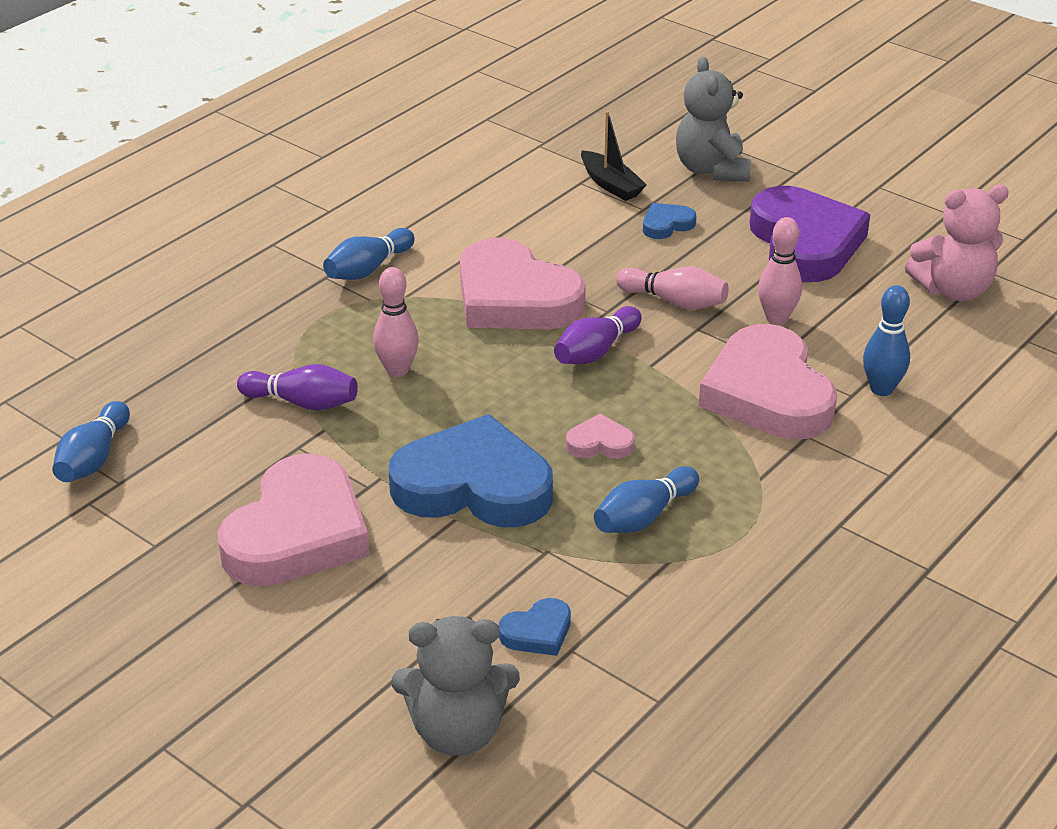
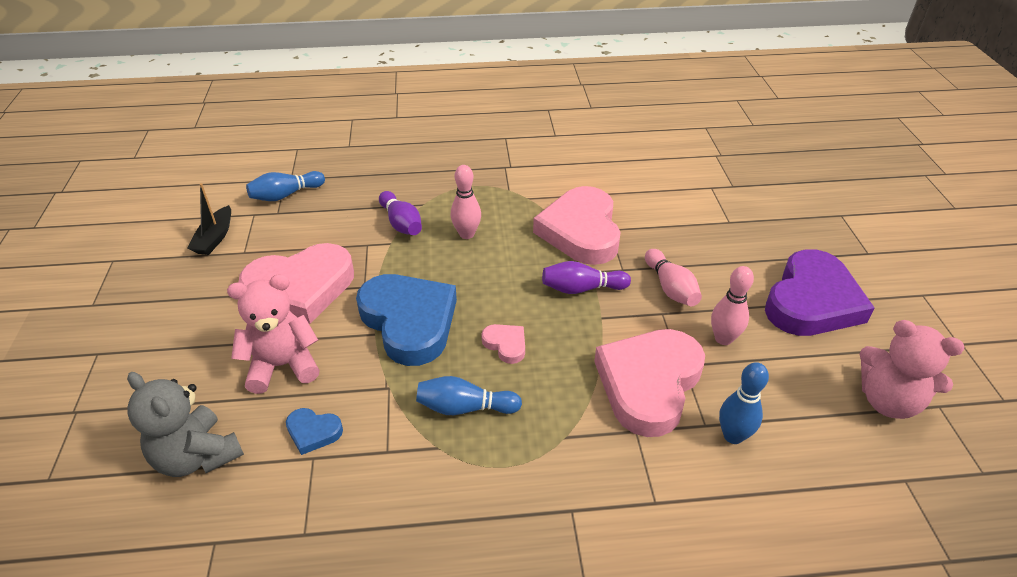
camera: 45 degrees right, 5 degrees up
(368, 269) = (530, 174): blue bowling pin -> none
(407, 607) = (283, 365): none -> pink teddy bear
(611, 185) = (728, 198): black boat -> black boat (215, 238)
(666, 225) = (730, 239): blue heart -> none
(711, 170) = (807, 221): grey teddy bear -> none

